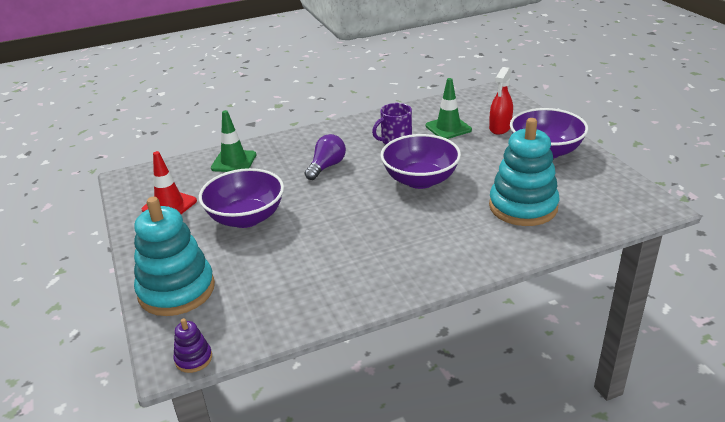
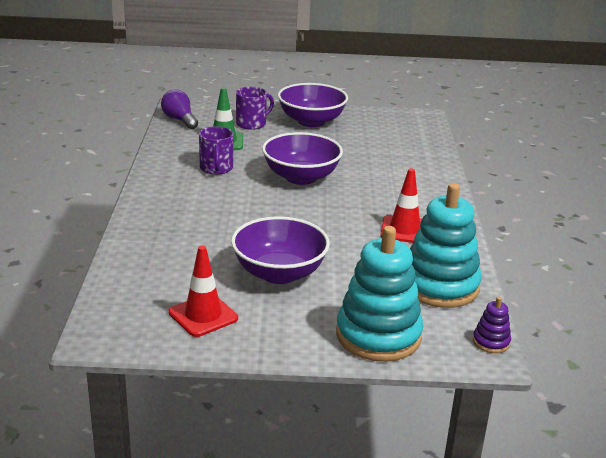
camera: 70 degrees left, 5 degrees down
(234, 161) = (148, 258): green traffic cone -> none
(326, 166) = (225, 211): purple light bulb -> purple light bulb (179, 120)
(368, 259) = (404, 230): none -> red traffic cone
(500, 128) = (252, 124): red spray bottle -> purple mug
(523, 207) = (383, 153): turquoise stacking toy -> turquoise stacking toy (439, 286)

